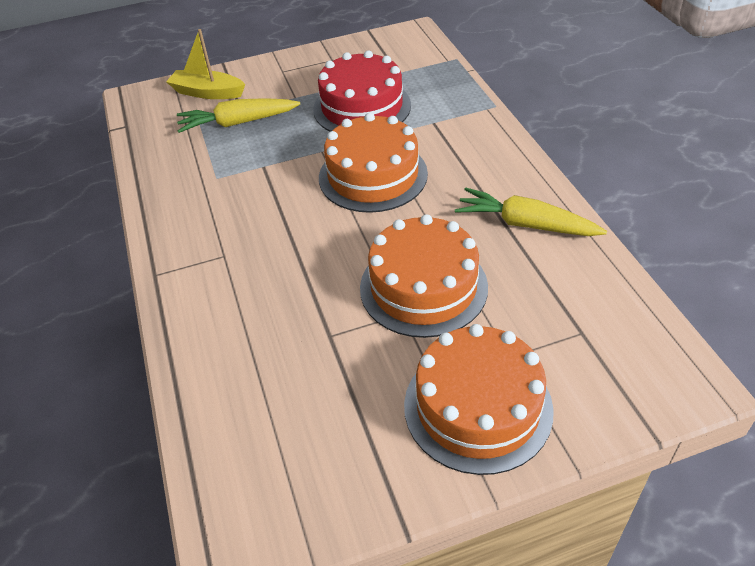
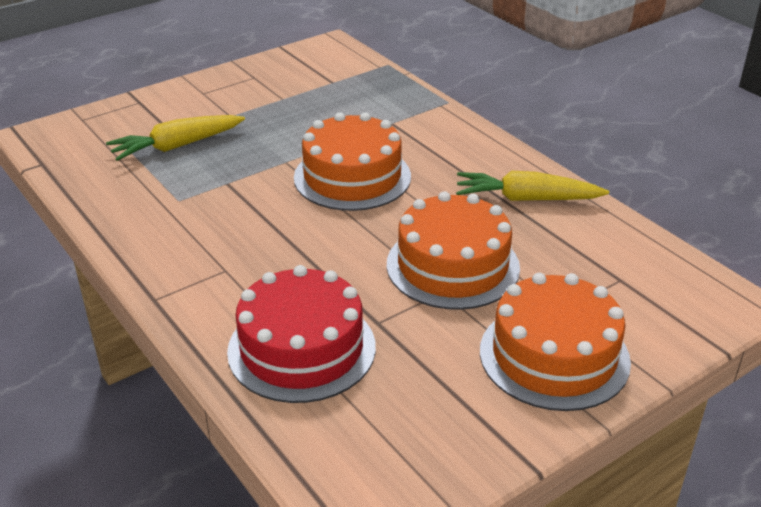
camera: 20 degrees left, 10 degrees down
(207, 92) = (125, 121): yellow boat -> none
(362, 107) = (309, 117): red cake -> red cake (301, 348)

